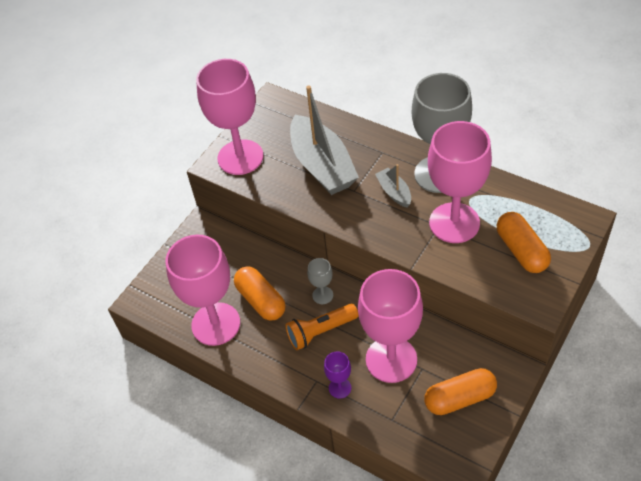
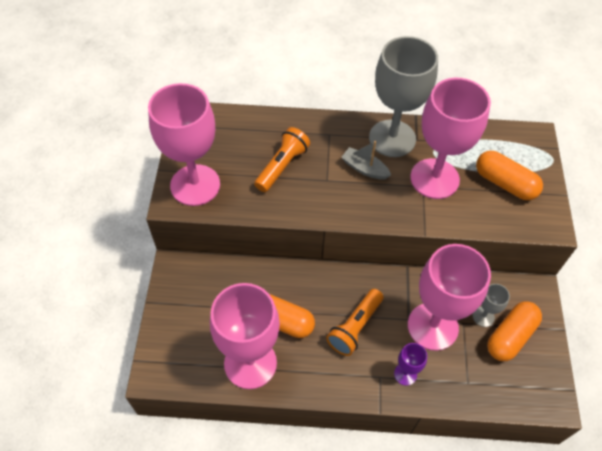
camera: 35 degrees left, 5 degrees up
(322, 166) = (282, 166): grey boat -> orange flashlight
(322, 295) = (335, 291): grey goblet -> grey goblet (483, 316)

